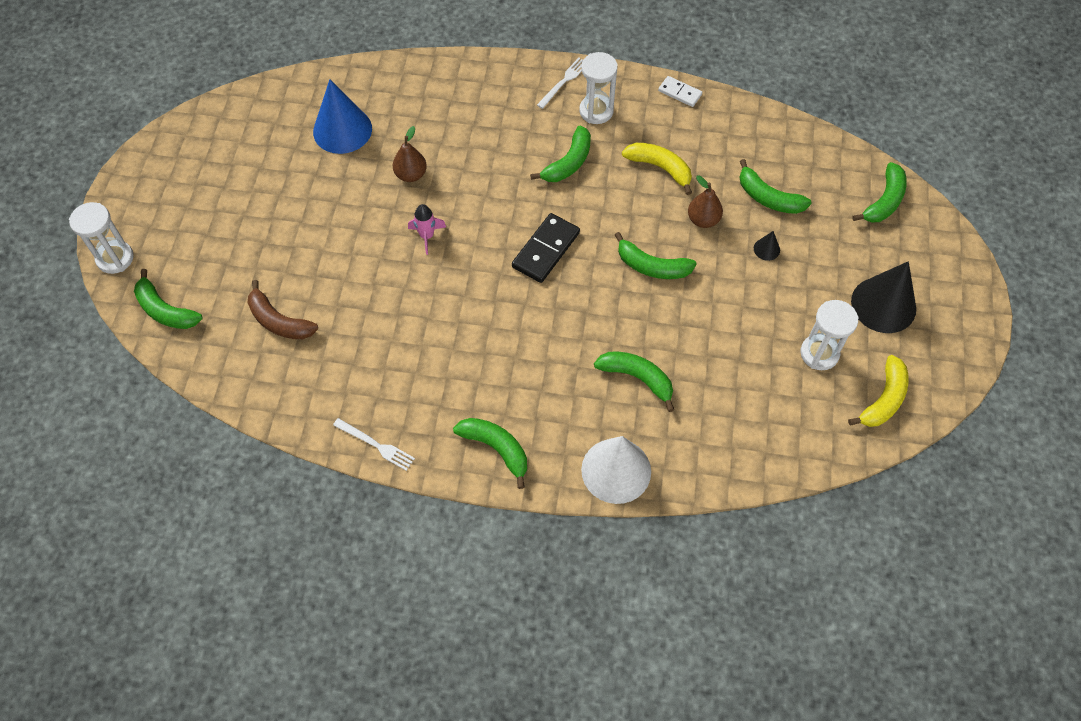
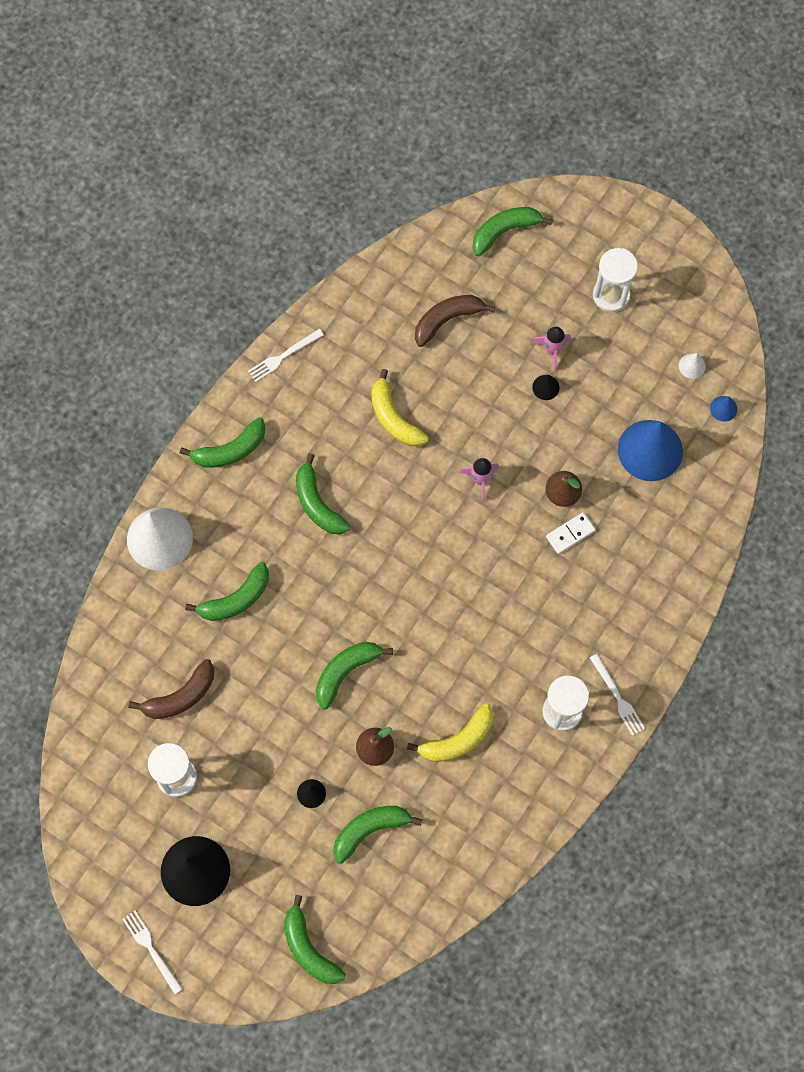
camera: 115 degrees right, 10 degrees up
(115, 258) = (583, 205): white hourglass -> white hourglass (611, 295)
(251, 128) = (692, 366): none -> white cone
(277, 229) = (552, 350): none -> pink rocket
(282, 95) = (723, 408): none -> blue cone
(315, 221) = (545, 387): none -> black cone
(546, 250) = (412, 582): black domino -> none
(568, 163) = (507, 651): green banana -> green banana (317, 503)
(680, 93) = (547, 813): white domino -> white domino (570, 534)
(750, 383) = (180, 696): none -> brown banana
(883, 399) = (103, 808): yellow banana -> yellow banana (394, 418)
(965, 308) = (151, 949): none -> white fork

